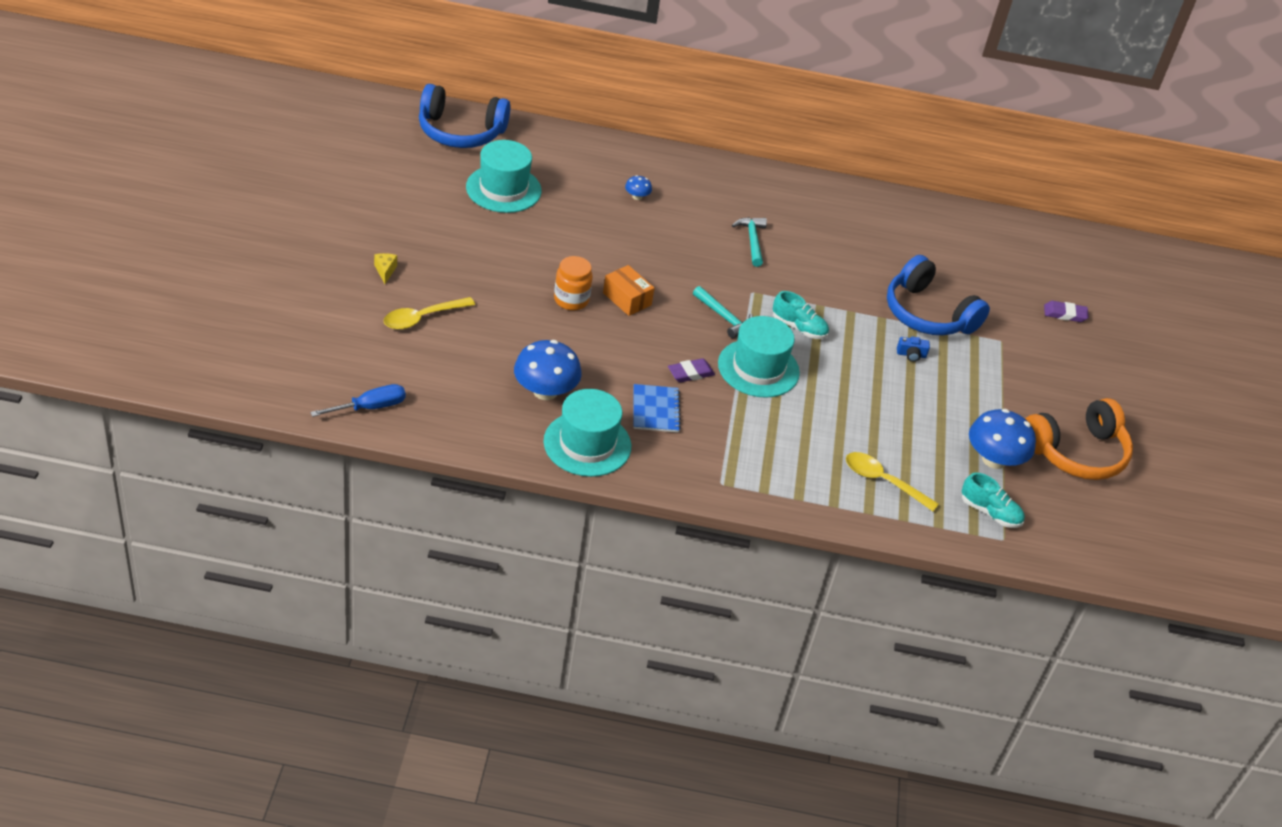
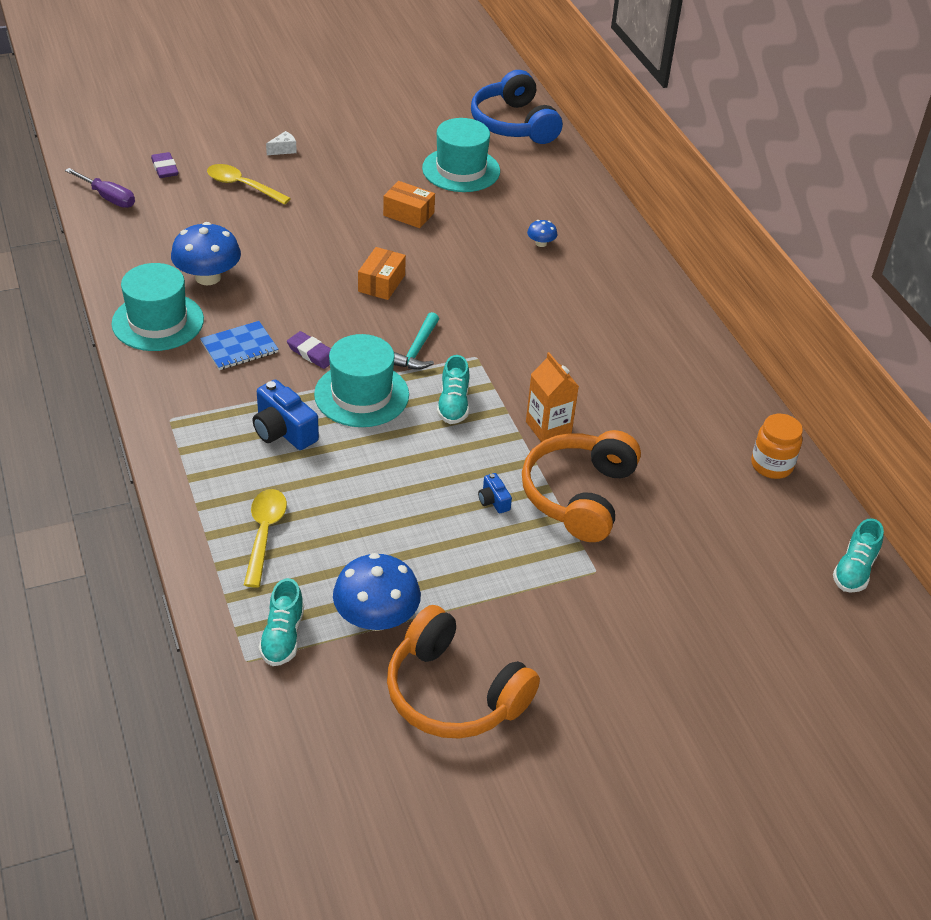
camera: 65 degrees right, 0 degrees up
(369, 407) = (108, 197): blue screwdriver -> purple screwdriver
(385, 271) = (283, 150): yellow cheese -> white cheese
(544, 244) = (408, 214): none -> orange box
(571, 300) = (346, 253): orange jar -> orange jar (771, 465)
(752, 241) = (558, 333): turquoise hammer -> none
(774, 426) = (283, 431): none -> blue camera
(852, 295) = (548, 427): none -> orange carton
(928, 314) = (579, 495): blue headphones -> orange headphones
(1053, 236) = (854, 570): none -> turquoise shoe
(1065, 314) = (710, 618): purple eraser -> purple eraser (165, 168)

